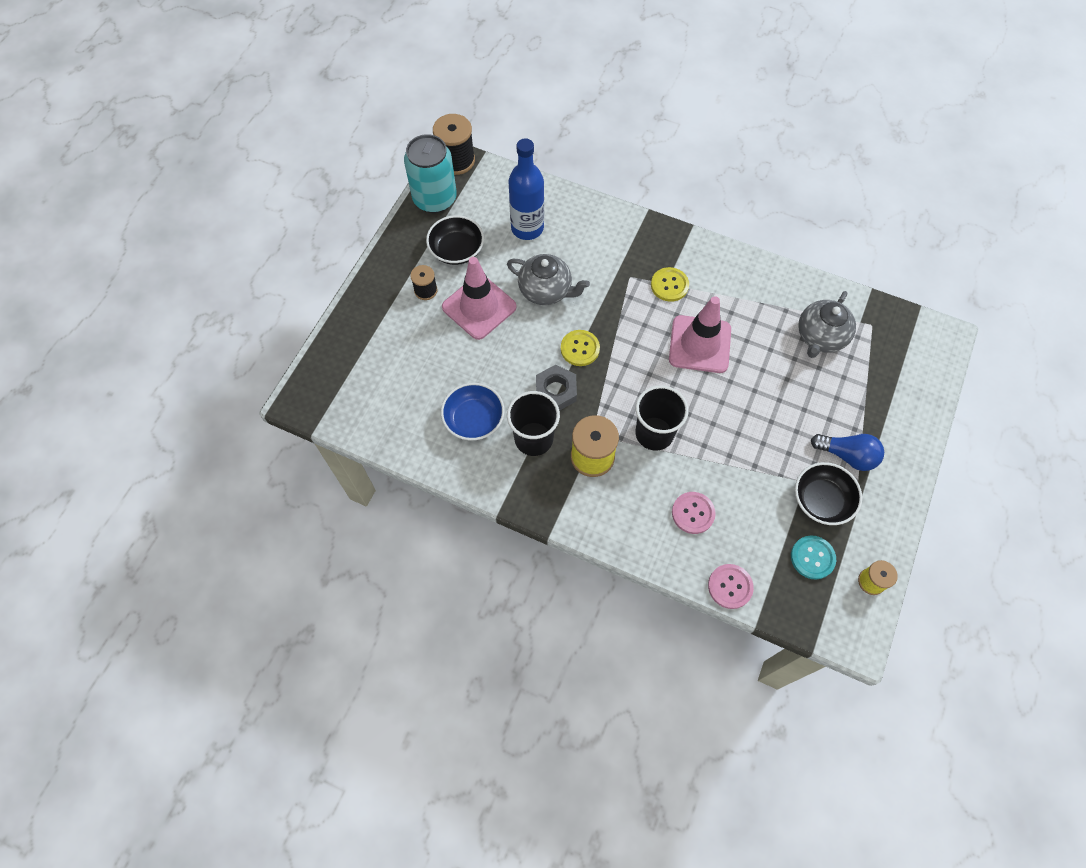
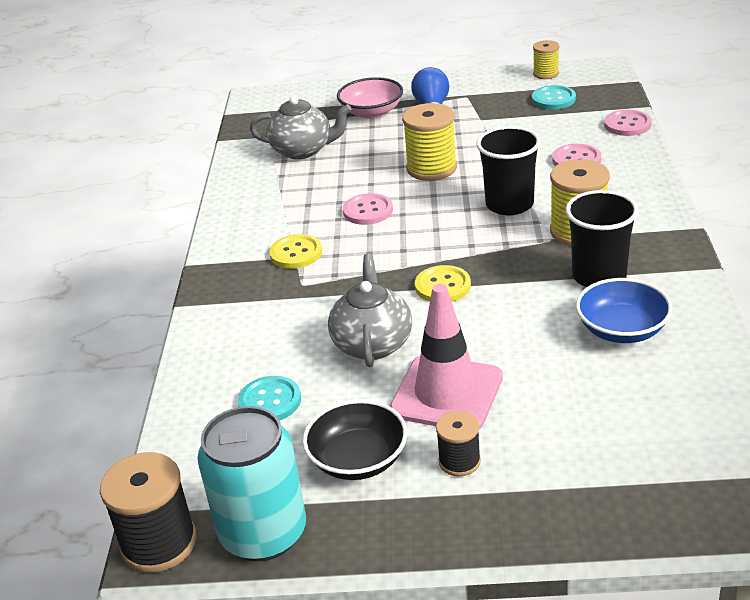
camera: 110 degrees left, 30 degrees down
(527, 228) = (270, 401): blue bottle -> turquoise button
(556, 391) = (519, 283): grey nut -> none
(699, 344) = (368, 211): pink traffic cone -> pink button
(739, 409) = (431, 168): none -> yellow spool
(821, 500) = (491, 108): black bowl -> none
(865, 408) = (371, 112): none -> pink bowl

